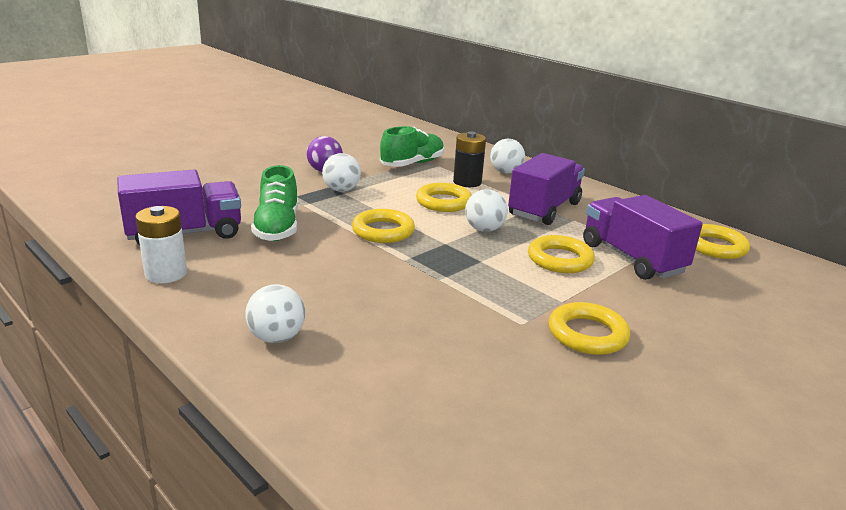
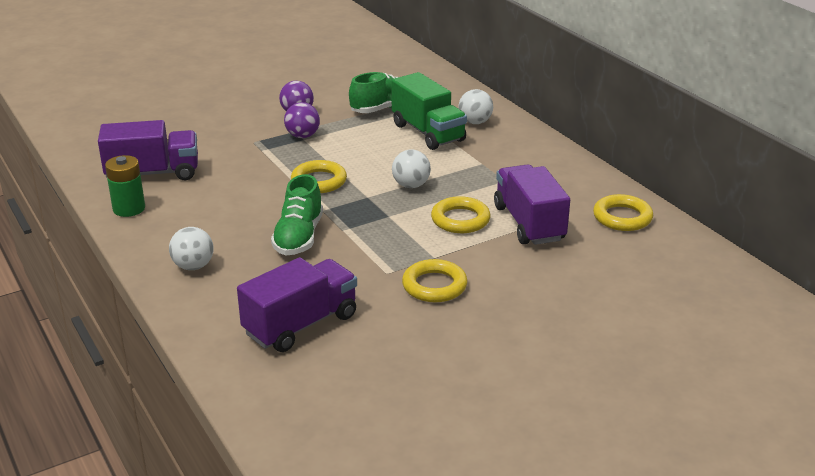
camera: 15 degrees right, 5 degrees up
(166, 274) = (129, 209): white battery -> green battery
(277, 227) = (230, 172): green shoe -> green shoe (299, 237)
(341, 190) = (302, 136): white ball -> purple ball
(443, 202) = (391, 154): yellow ring -> none
(467, 182) = (428, 133): black battery -> green truck
(544, 209) = (484, 167): purple truck -> purple truck (301, 325)

